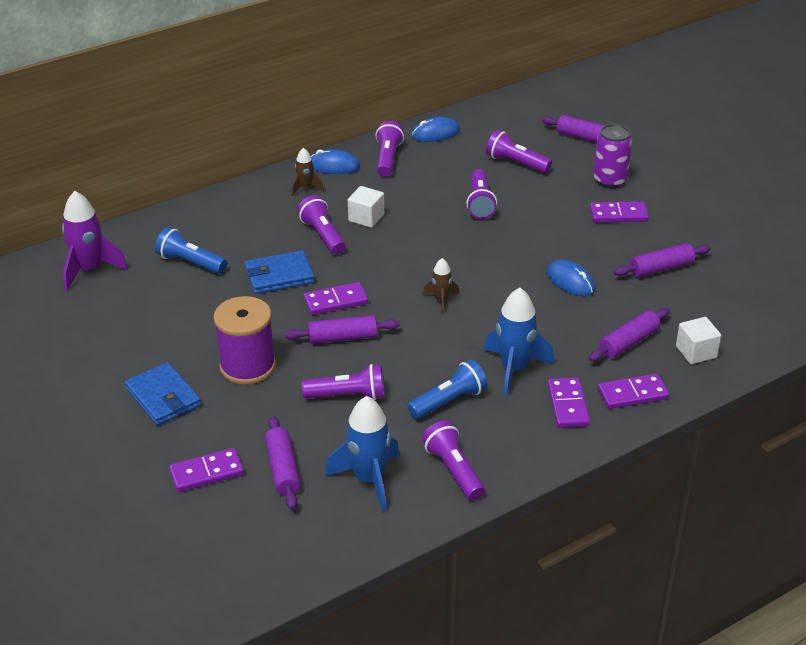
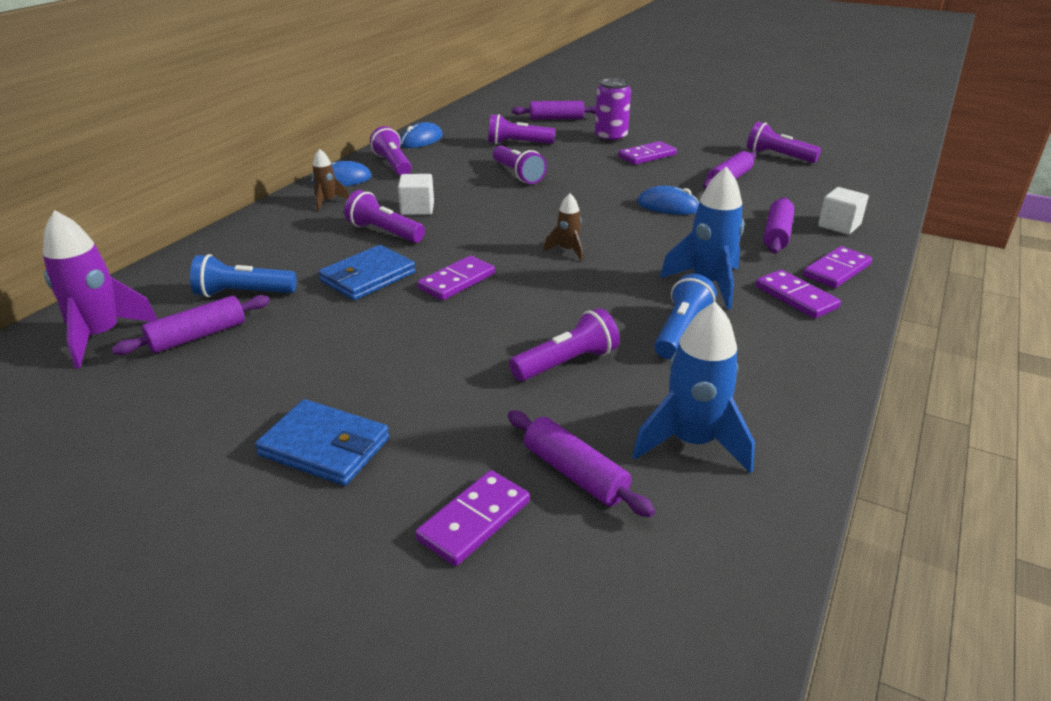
camera: 30 degrees left, 5 degrees down
(247, 366) = (412, 373): purple spool -> none
(343, 338) = (500, 310): purple rolling pin -> purple rolling pin (198, 336)
(453, 470) = (770, 396): purple flashlight -> purple flashlight (778, 156)

